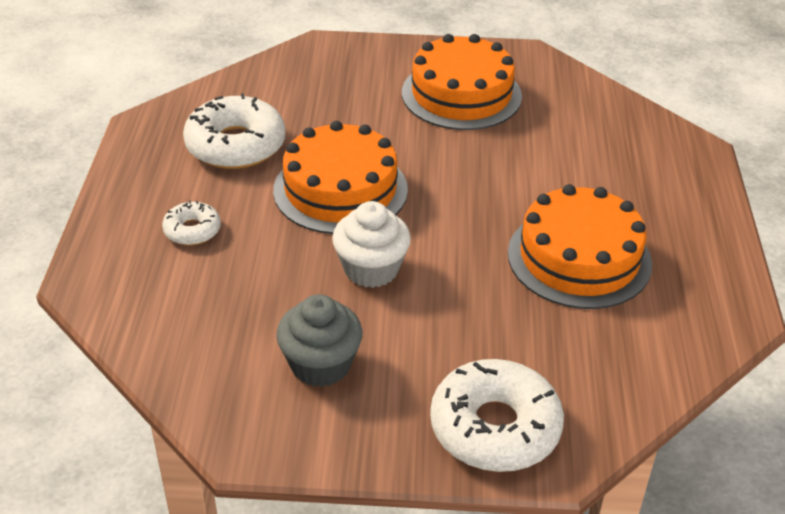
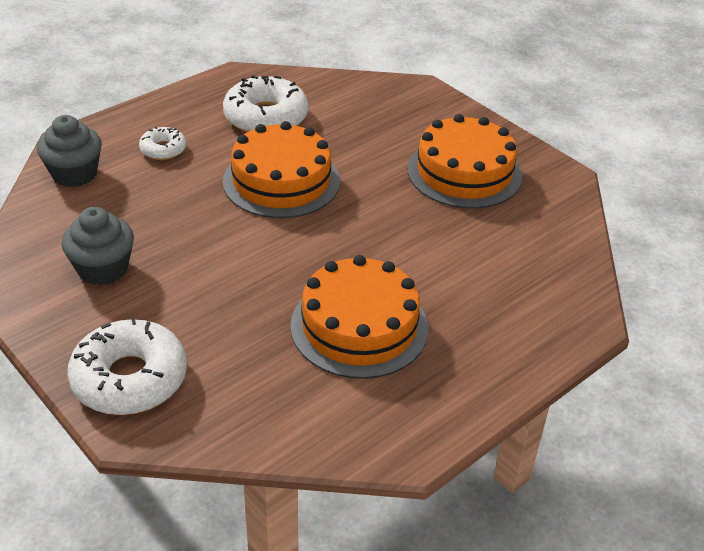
camera: 45 degrees right, 0 degrees up
(146, 307) = (74, 174): none -> grey cupcake
(371, 269) = (219, 238): white cupcake -> none

